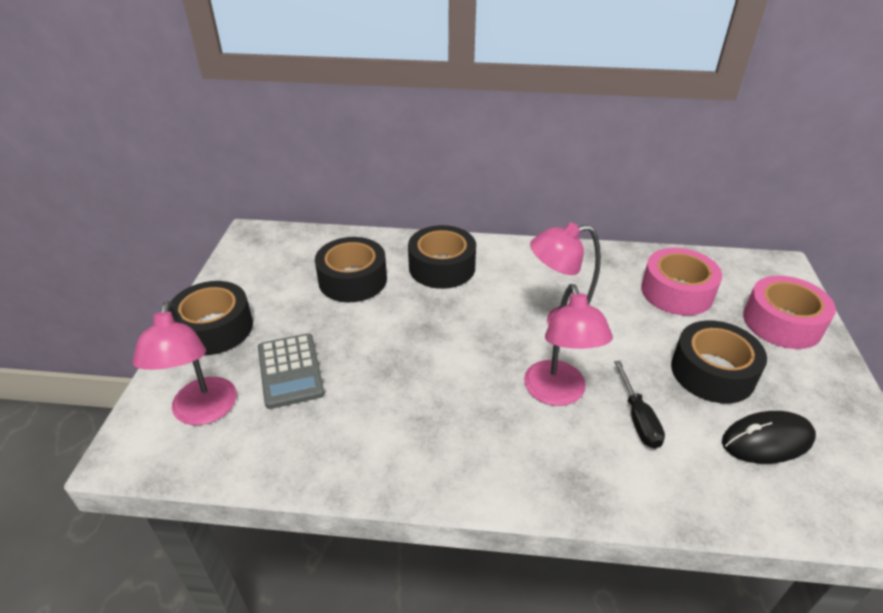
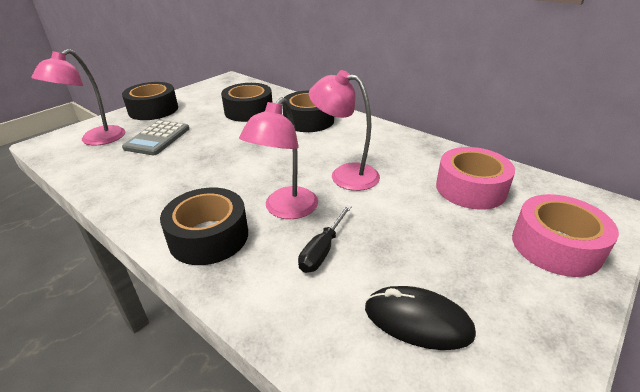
camera: 35 degrees right, 5 degrees down
(712, 372) = (430, 250): black tape -> black tape (209, 236)

